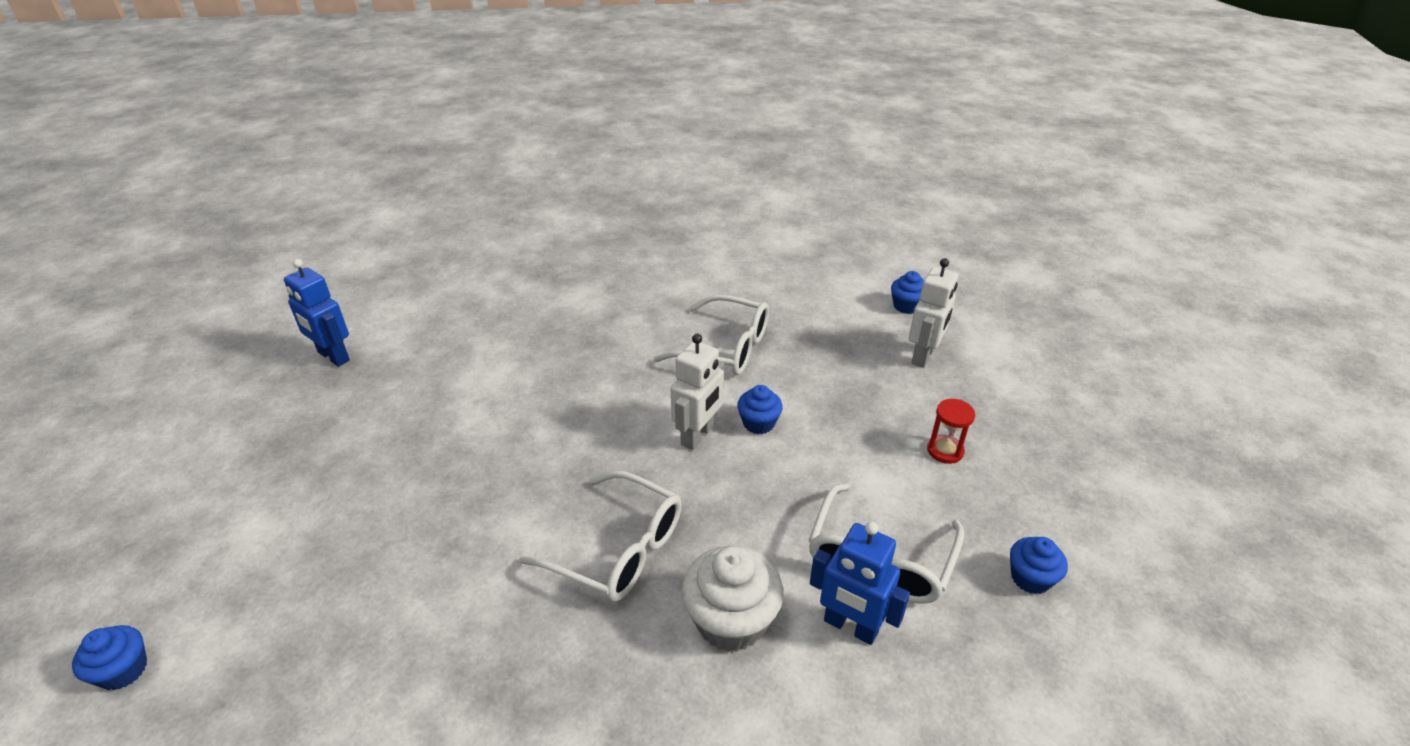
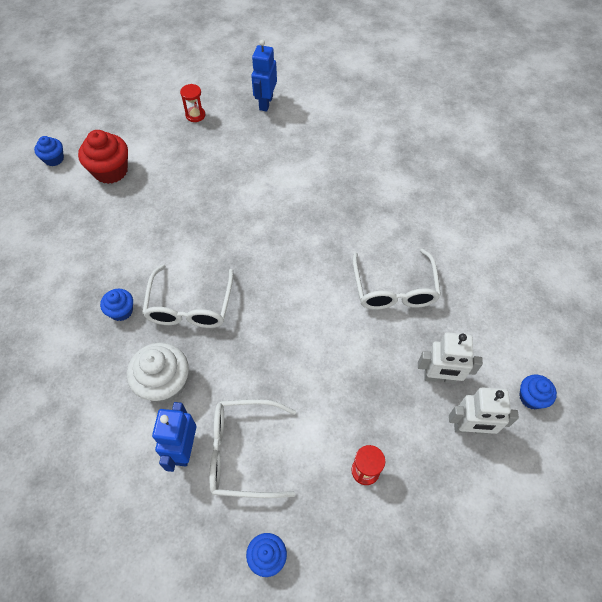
camera: 65 degrees right, 20 degrees up
(256, 582) = (111, 171): none -> red cupcake
(264, 436) = (195, 115): none -> red hourglass
(698, 435) = (298, 308): white robot -> white robot (439, 377)
(758, 423) = (328, 339): blue cupcake -> blue cupcake (121, 311)

